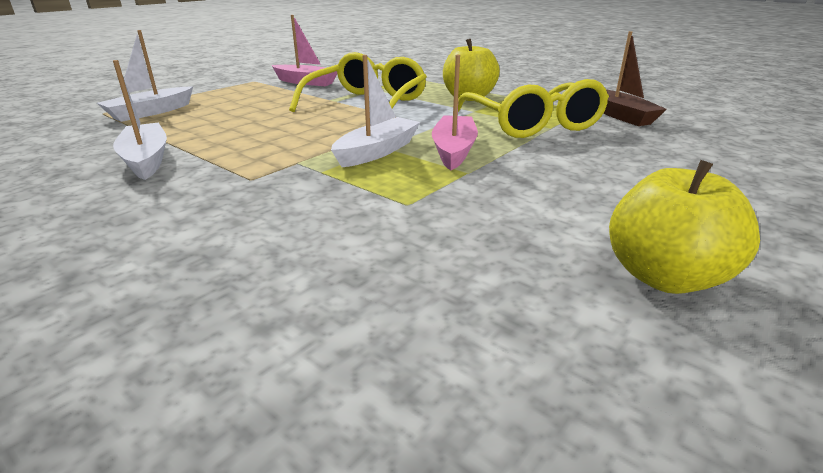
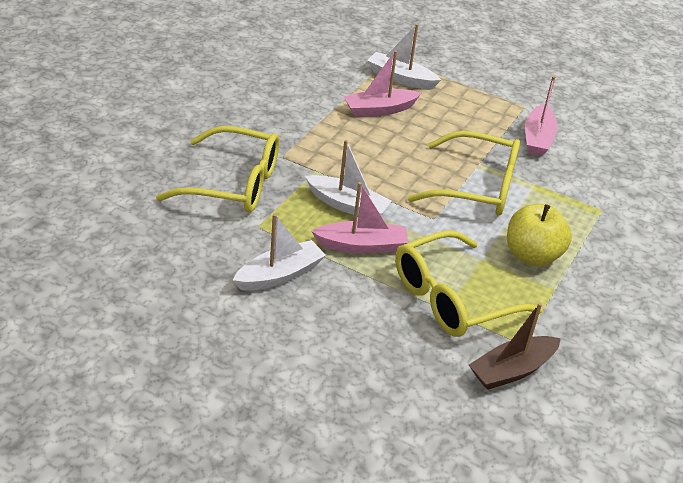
camera: 75 degrees right, 10 degrees up
(146, 160) = (302, 107): white boat -> white boat (279, 275)
(201, 125) = (379, 110): none -> pink boat
(296, 216) = (234, 184): none -> yellow glasses
(664, 277) = (183, 327): yellow apple -> none

